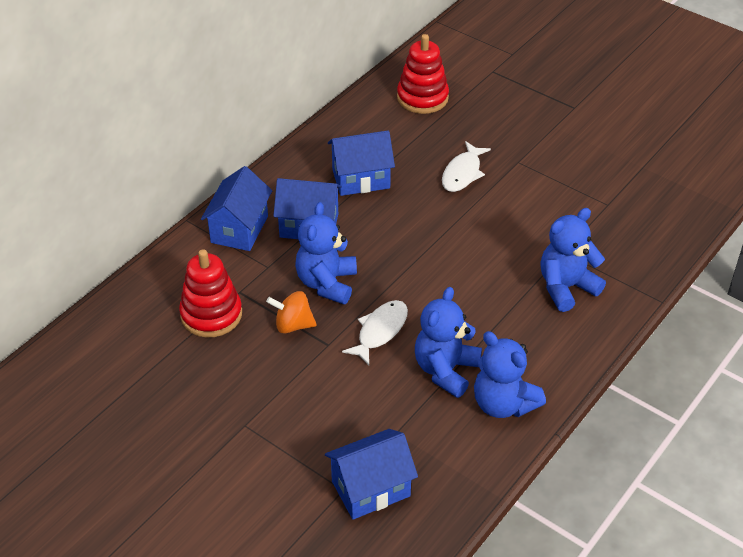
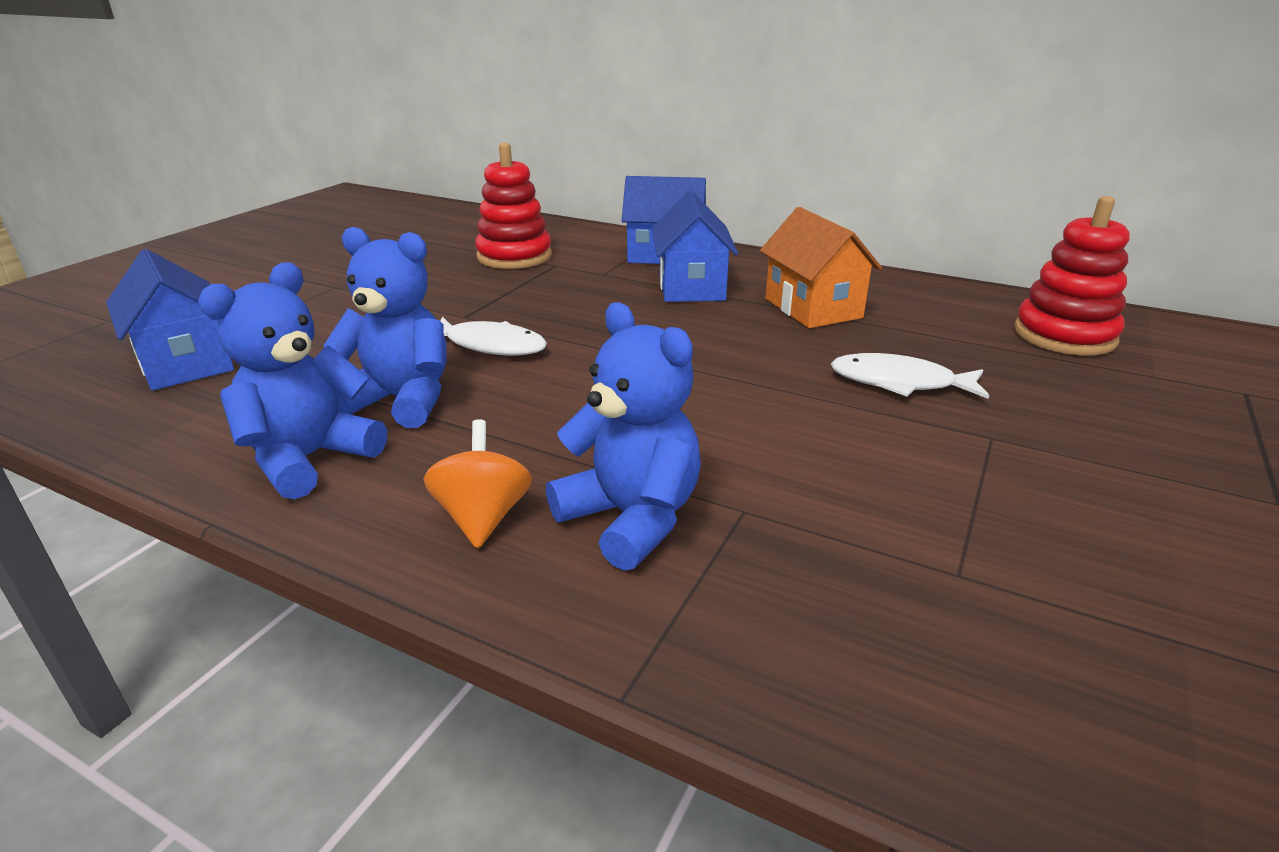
camera: 80 degrees right, 15 degrees down
(293, 325) = (500, 294): orange spinning top -> orange spinning top (483, 517)
(327, 283) = (581, 306): blue teddy bear -> none
(361, 179) = (813, 308): blue house -> orange house

